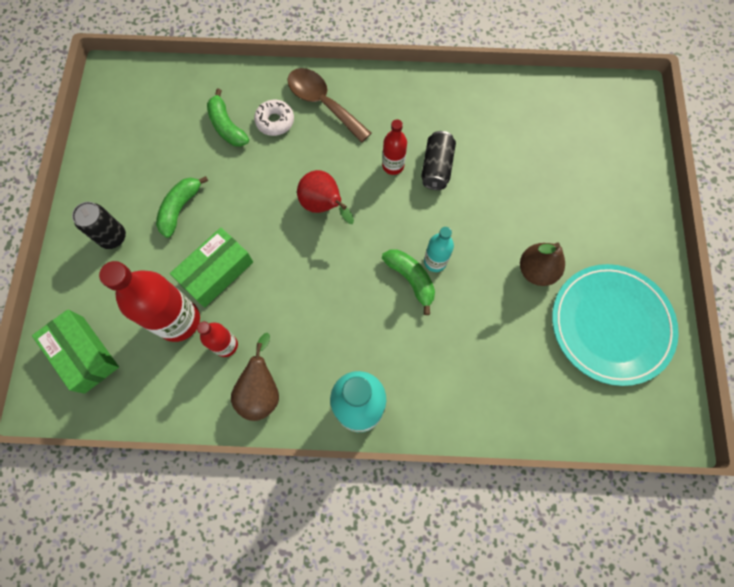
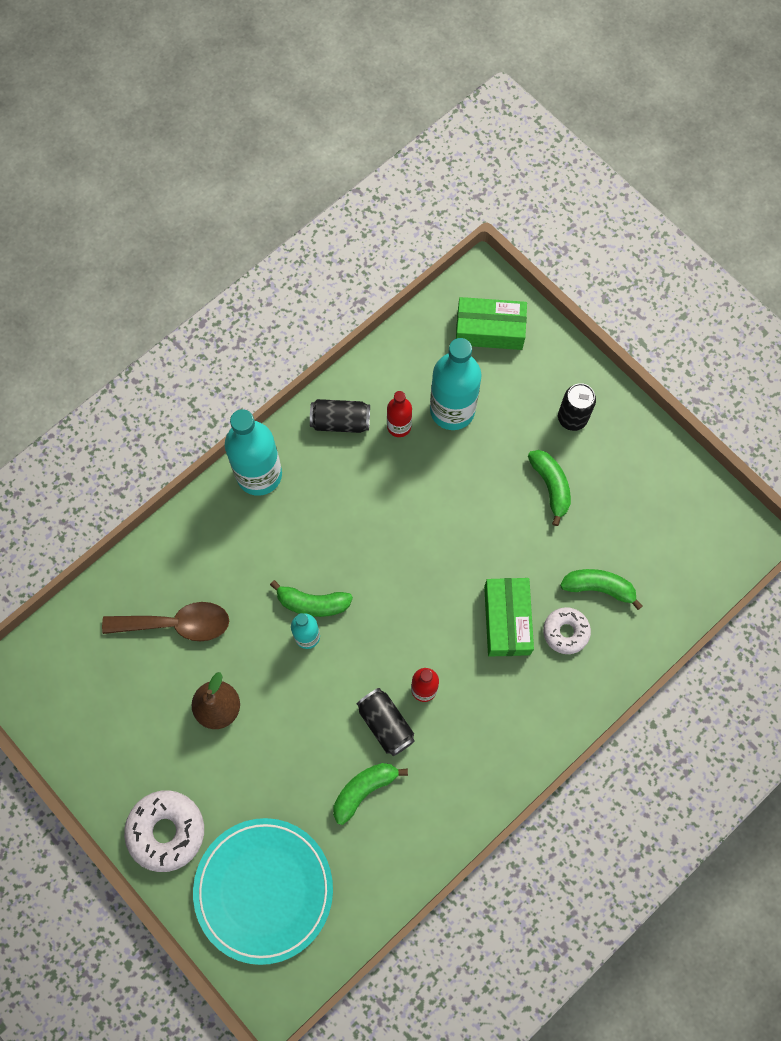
camera: 135 degrees right, 0 degrees up
(178, 320) = (452, 410): red bottle -> turquoise bottle
(216, 272) = (465, 467): green box -> green box (507, 620)
(261, 390) = (340, 421): brown pear -> black can
(323, 103) = (545, 690): brown spoon -> brown spoon (177, 624)
(324, 206) = (443, 597): red pear -> none
(485, 145) = (364, 790): none -> green banana
(610, 325) = (120, 716): turquoise plate -> turquoise plate (264, 890)
(634, 227) = (166, 831): none -> white donut

